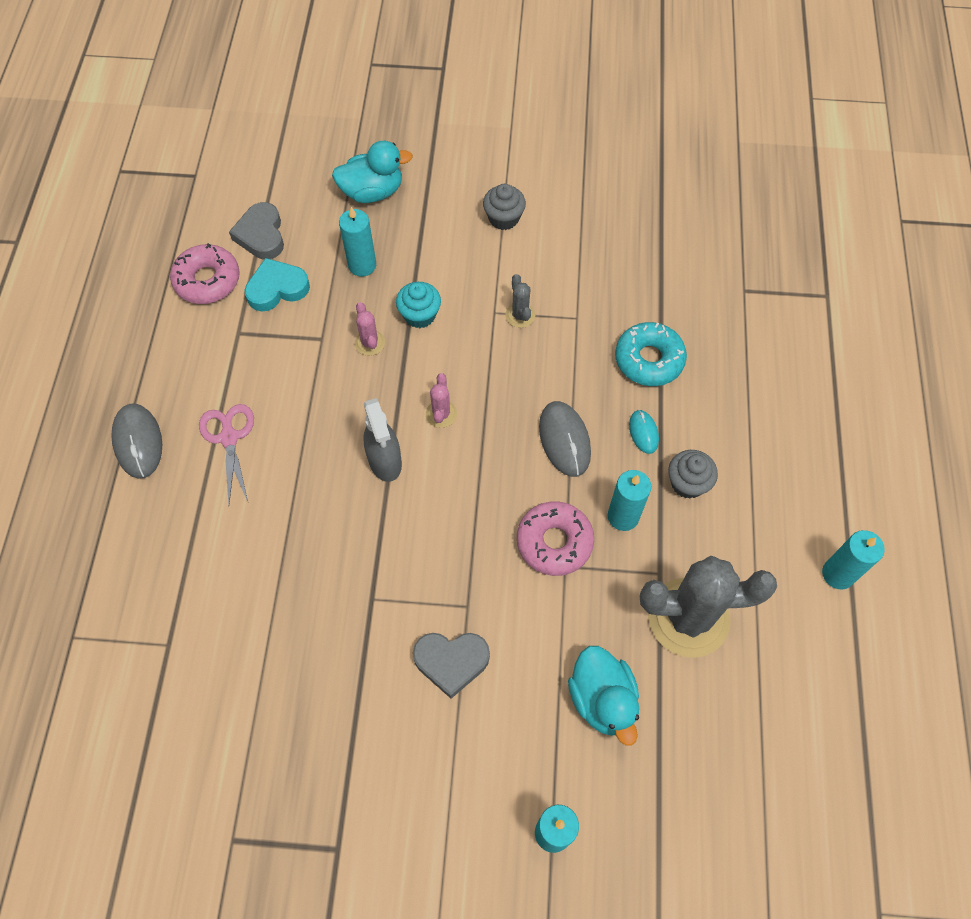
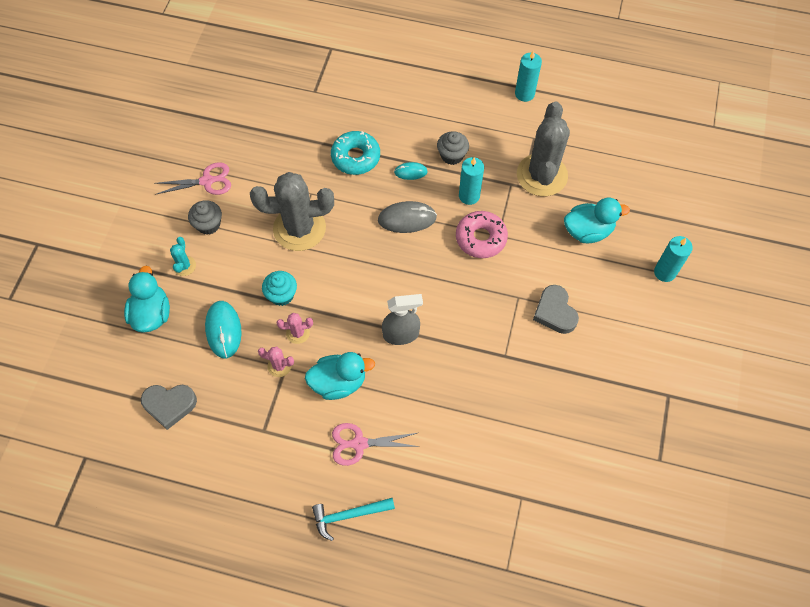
camera: 80 degrees left, 0 degrees up
(138, 442) = (348, 515): grey mouse -> turquoise hammer
(207, 280) = (204, 452): pink donut -> none
(277, 288) = (228, 397): turquoise heart -> none
(308, 400) = (339, 382): none -> turquoise duck
(362, 265) = (223, 330): turquoise candle -> turquoise mouse
(441, 208) = (184, 266): none -> turquoise cactus
(441, 414) = (370, 292): pink cactus -> pink cactus (279, 366)
(451, 662) = (555, 312): grey heart -> grey heart turned 150 degrees clockwise
(520, 315) = (299, 228): grey cactus -> grey cactus, size x2.35
(566, 203) = (207, 181): none -> pink scissors

